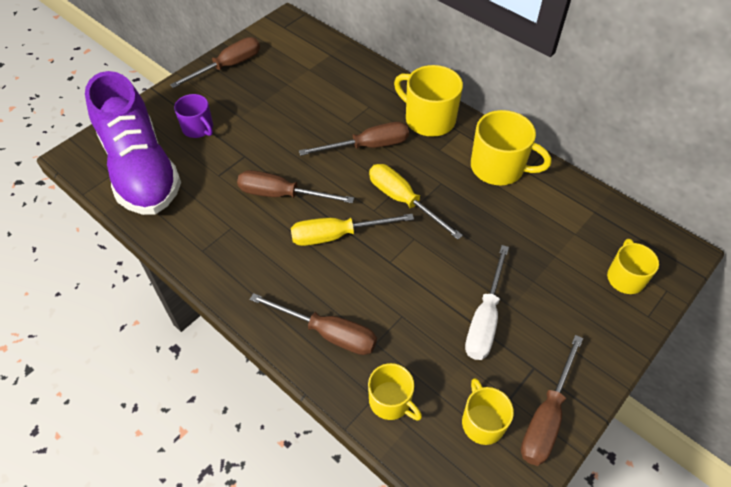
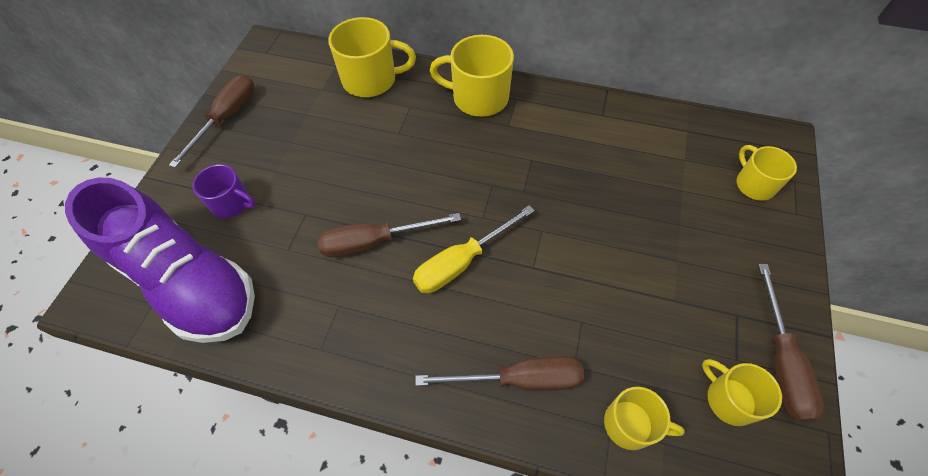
camera: 25 degrees left, 5 degrees up
(368, 146) = (435, 150): brown screwdriver -> none
(403, 200) = (506, 194): yellow screwdriver -> none
(484, 319) = (661, 286): white screwdriver -> none
(499, 167) = (576, 121): yellow mug -> yellow mug (371, 80)

